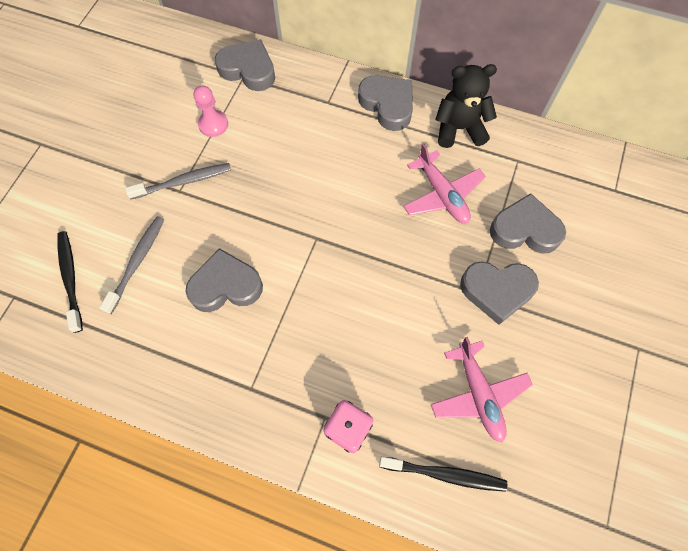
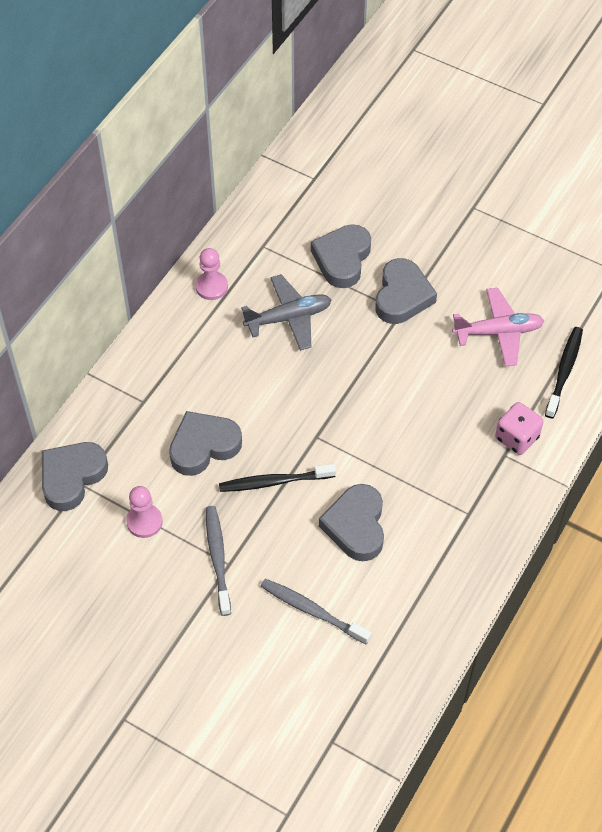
camera: 80 degrees left, 10 degrees down
(70, 279) = (320, 680): black toothbrush -> black toothbrush (274, 482)
(387, 105) = (163, 345): grey heart -> grey heart (203, 446)
(442, 195) = (288, 318): pink plane -> grey plane
(459, 129) = (211, 287): black teddy bear -> pink pawn

